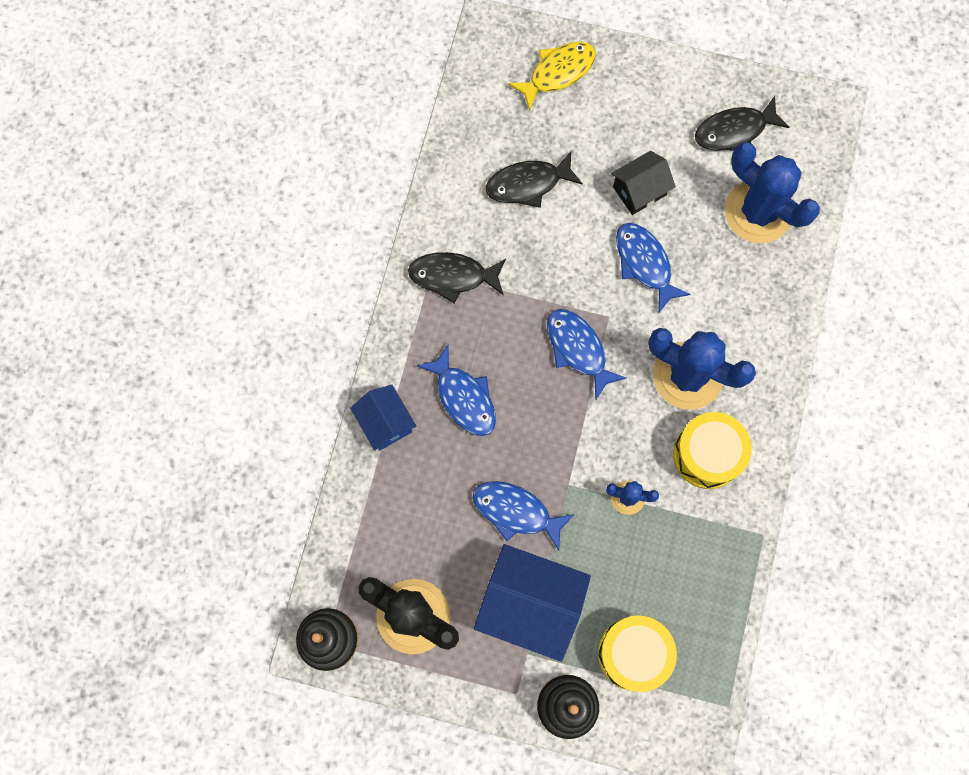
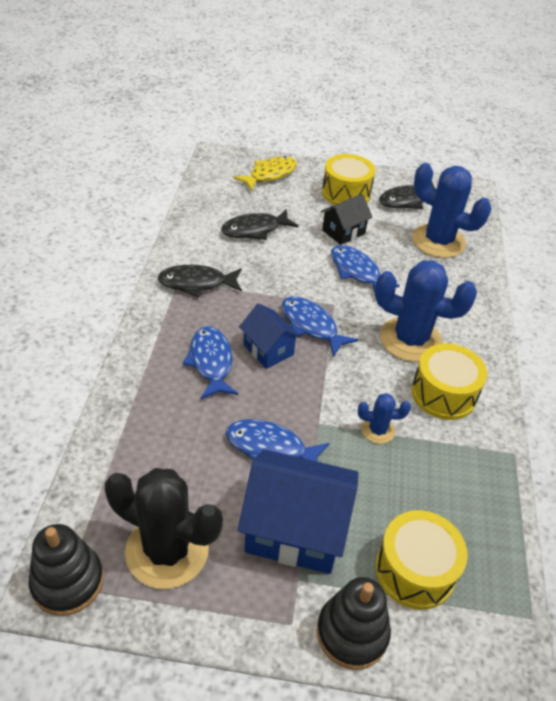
camera: 10 degrees left, 30 degrees down
(385, 423) = (137, 384): blue house -> blue house (268, 350)
(463, 397) = (211, 362): blue fish -> blue fish turned 150 degrees counterclockwise
(655, 113) = (346, 193): none -> yellow drum

